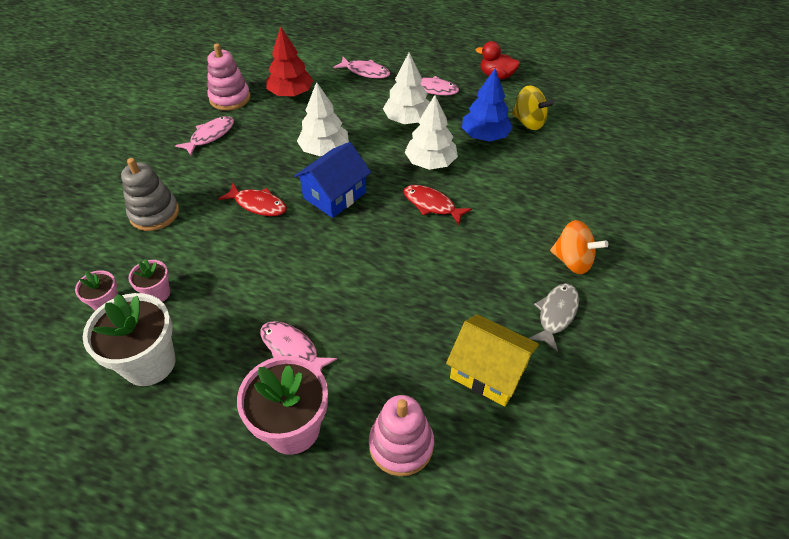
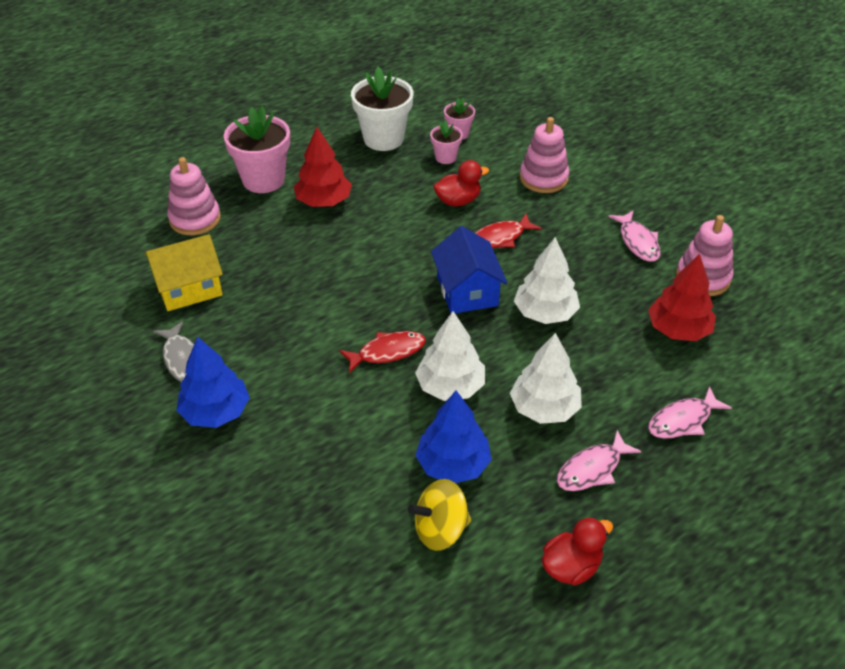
camera: 125 degrees right, 5 degrees down
(154, 213) = (543, 178): grey stacking toy -> pink stacking toy
(224, 251) = (458, 201): none -> red duck
(292, 349) = (323, 201): pink fish -> red tree
(572, 261) = (215, 412): orange spinning top -> blue tree

